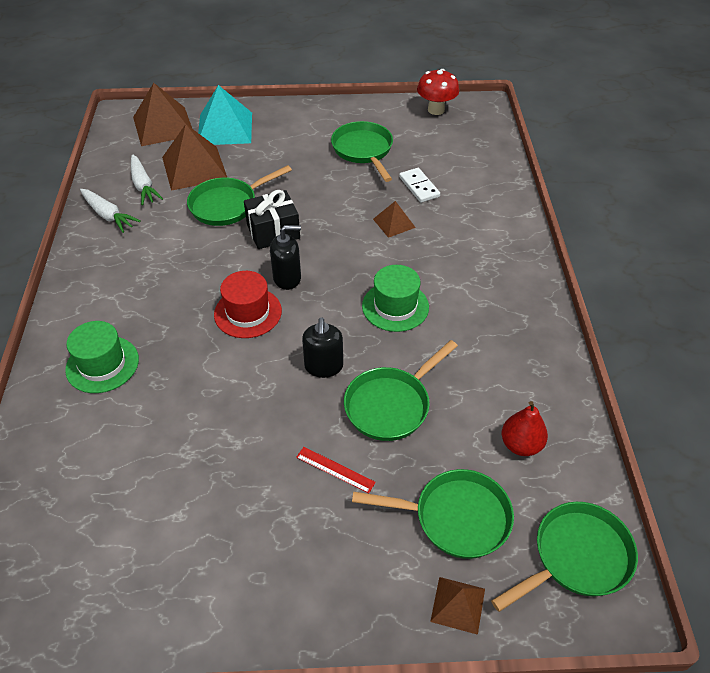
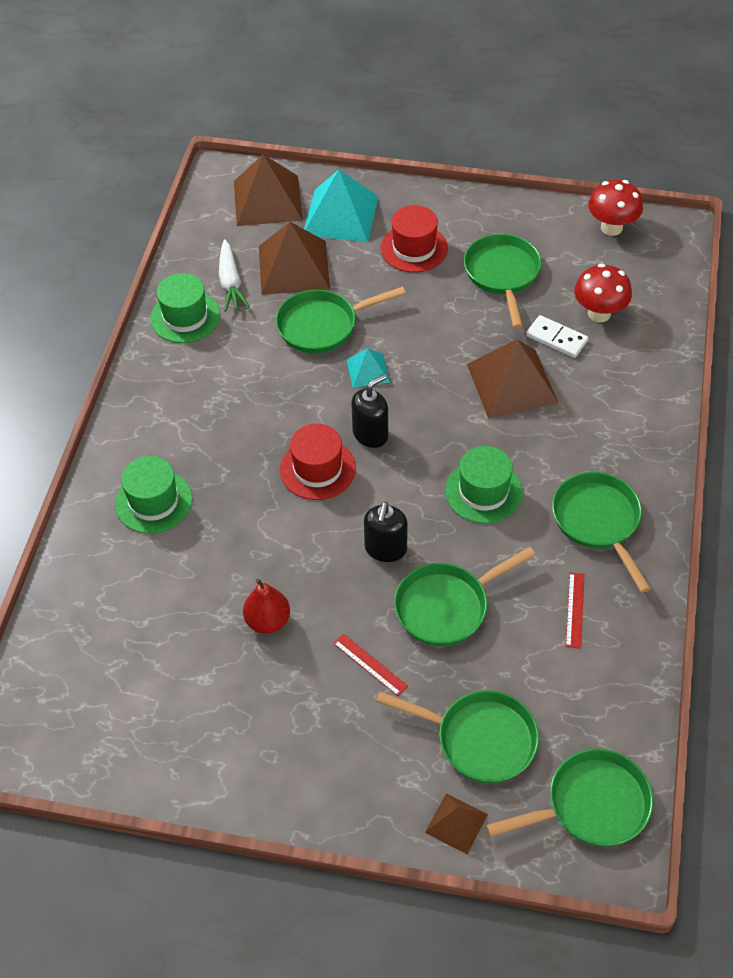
camera: 15 degrees right, 5 degrees up
(108, 215) = (185, 317): white carrot -> green hat
(273, 231) = (368, 371): black gift -> turquoise pyramid
(287, 278) = (370, 434): black soap dispenser -> black soap dispenser turned 45 degrees counterclockwise
(289, 142) = (414, 248): none -> red hat
(394, 223) = (512, 383): brown pyramid -> brown pyramid, size x1.92
(419, 187) = (556, 338): white domino -> white domino turned 45 degrees counterclockwise
(446, 166) = (599, 313): none -> red mushroom
(497, 313) = (598, 522): none -> green pan
(502, 386) = (575, 610): none -> red ruler
(521, 445) = (573, 678): red pear -> red pear (268, 621)

